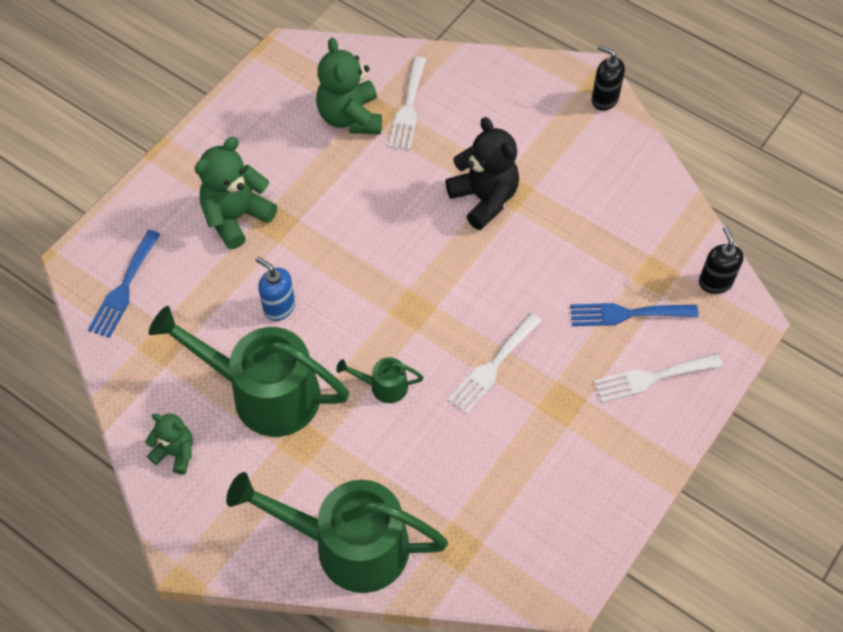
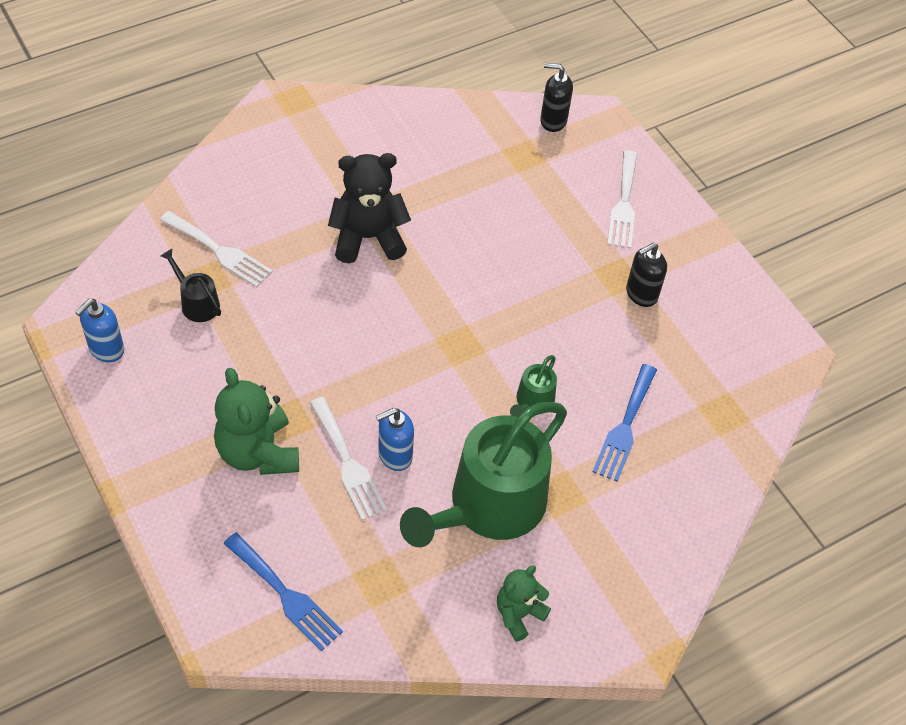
camera: 70 degrees left, 5 degrees down
(277, 84) = (106, 349): none -> blue soap dispenser
(349, 545) = (688, 496): green watering can -> none
(350, 117) = (197, 303): green teddy bear -> black watering can
(493, 366) = (555, 309): white fork -> white fork (348, 463)
(604, 99) = (314, 104): black soap dispenser -> black soap dispenser (641, 294)
(627, 314) = (552, 192): blue fork -> blue fork (625, 427)

